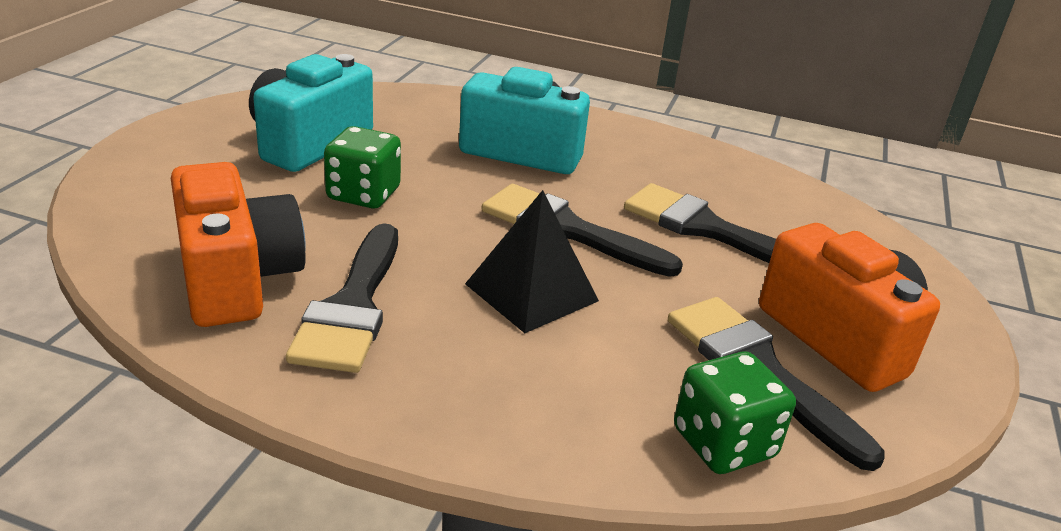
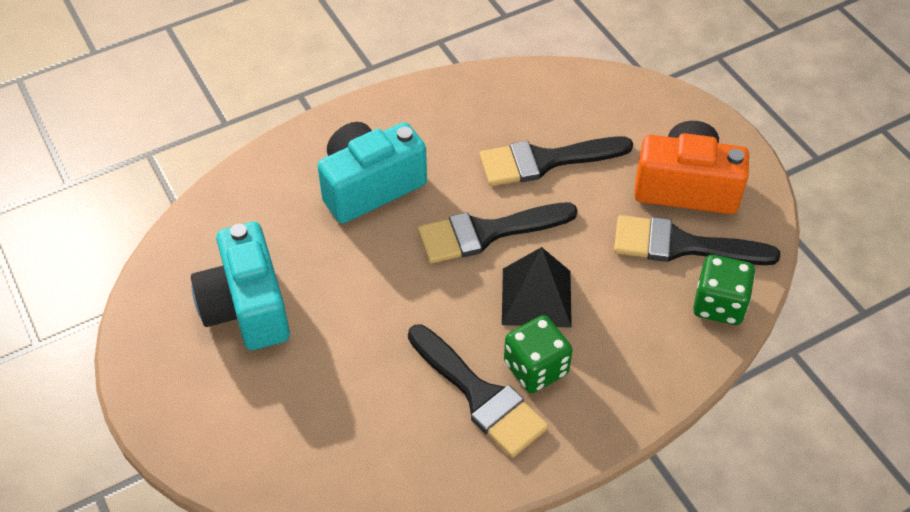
camera: 45 degrees left, 20 degrees up
(237, 279) = (401, 441): orange camera -> none
(363, 194) = (351, 316): green dice -> green dice (536, 368)

